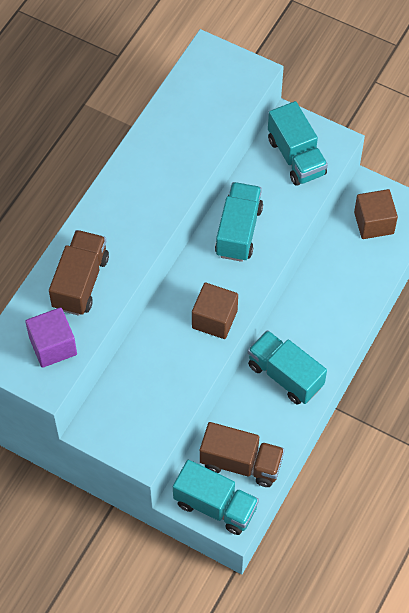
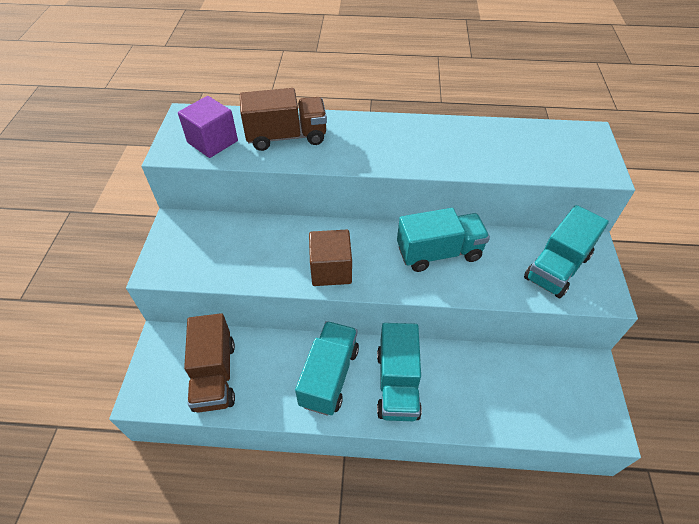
camera: 65 degrees right, 10 degrees down
(215, 505) = (160, 370): turquoise truck -> turquoise truck (397, 384)
(373, 223) = (556, 390): brown cube -> none

